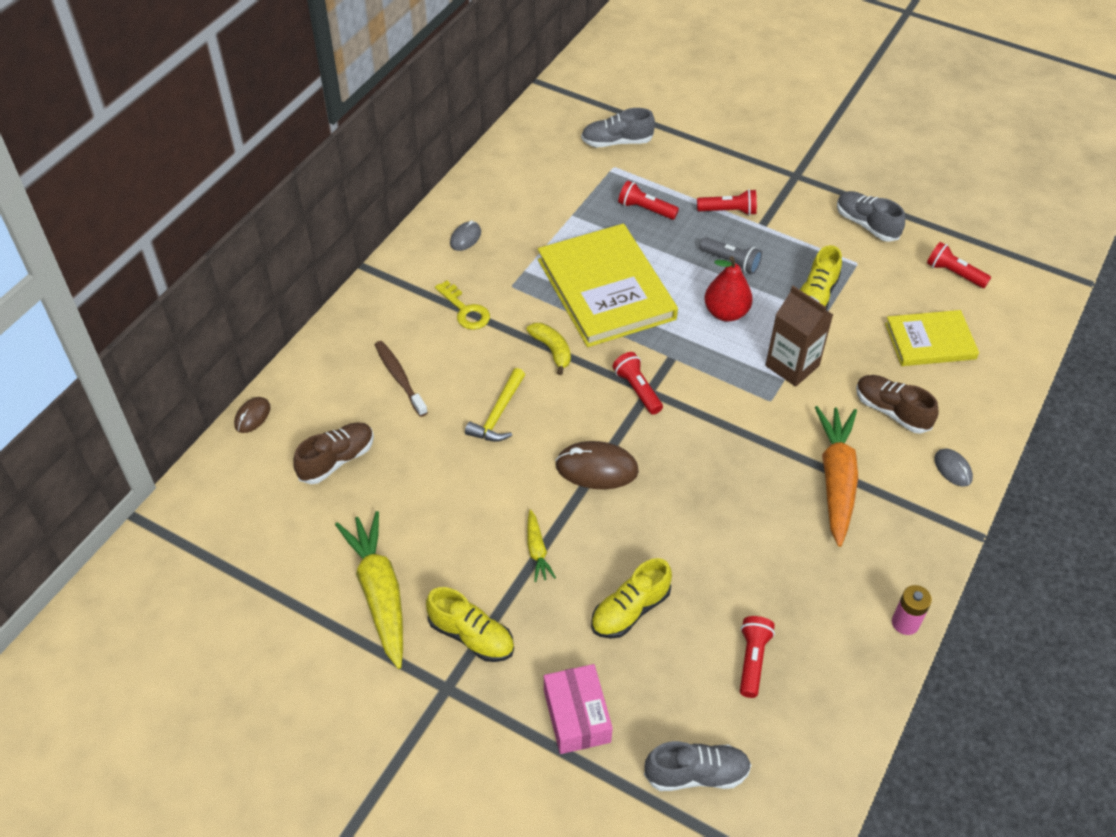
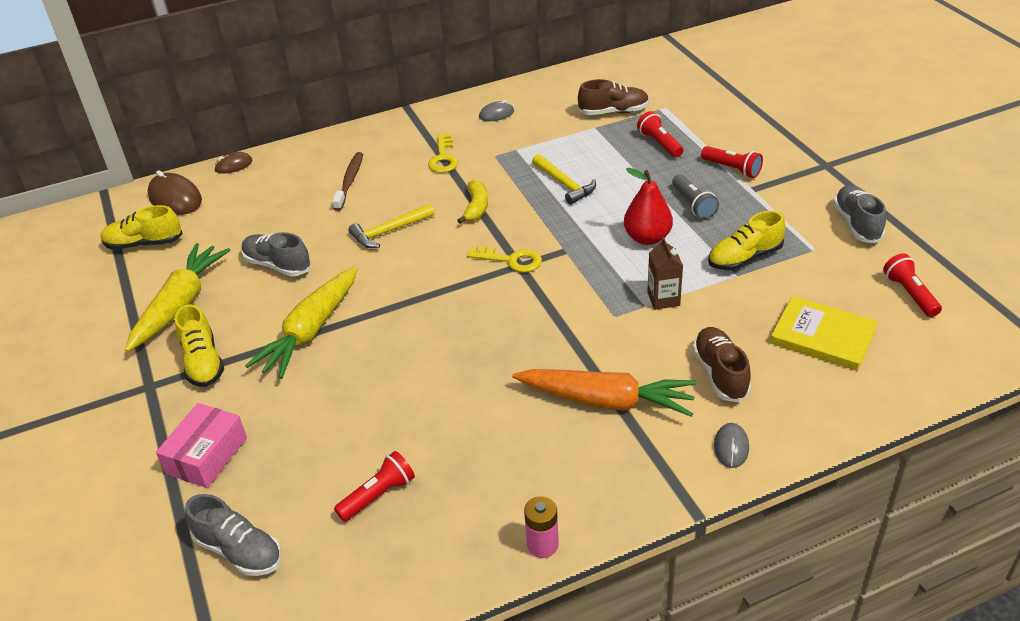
camera: 40 degrees right, 10 degrees down
(337, 460) = (252, 212): brown shoe -> brown shoe (613, 112)
(537, 550) = (311, 331): yellow carrot -> yellow carrot, size x2.08
(596, 468) = (417, 298): brown mouse -> brown mouse (175, 198)
(605, 289) = (564, 184): yellow book -> yellow hammer
(616, 142) = (687, 92): grey shoe -> grey shoe (277, 265)
(630, 610) = (328, 406): yellow shoe -> yellow shoe (144, 243)
(637, 390) = (511, 260): red flashlight -> yellow key
(792, 366) = (663, 299): brown carton -> brown carton, size x0.65
(836, 480) = (606, 401): orange carrot -> orange carrot turned 60 degrees clockwise

